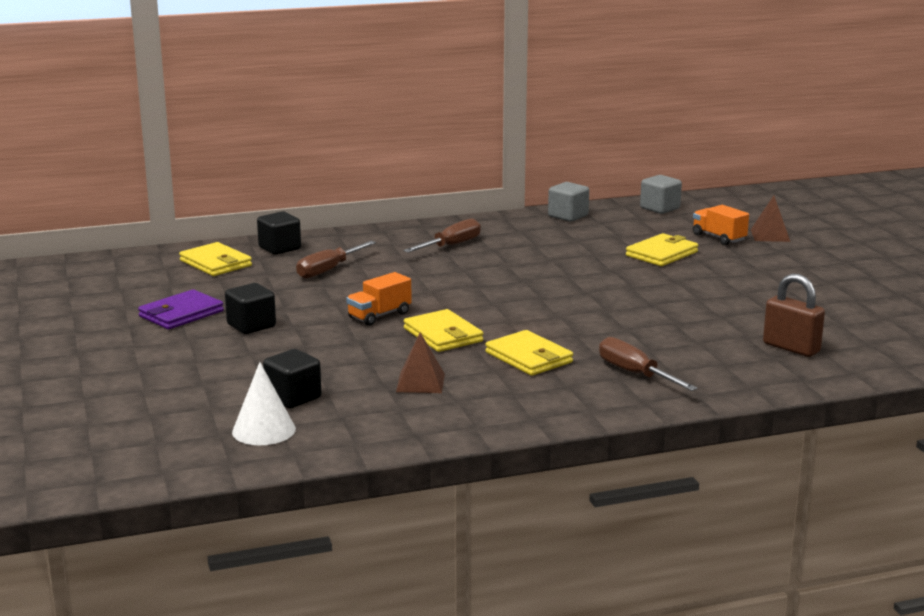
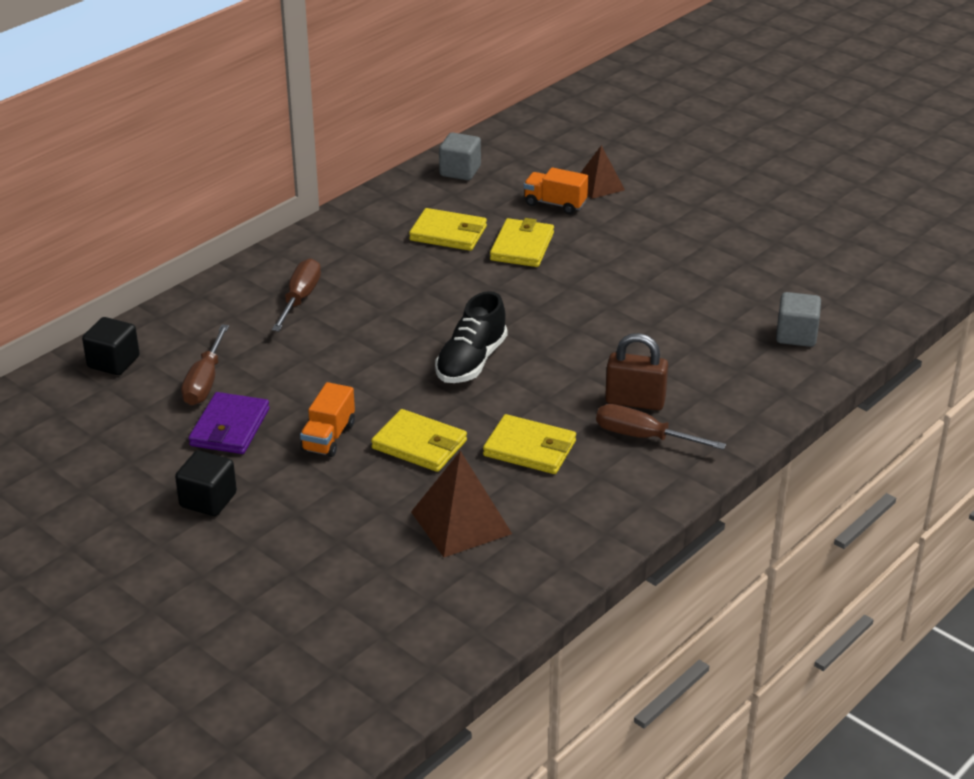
camera: 30 degrees left, 15 degrees up
(181, 314) = (110, 509): purple wallet -> purple wallet (230, 427)
(216, 263) = (64, 411): yellow wallet -> yellow wallet (448, 233)
(264, 430) = (374, 649): white cone -> none
(293, 397) = (358, 591): black cube -> none
(420, 382) = (461, 523): brown pyramid -> brown pyramid, size x1.55
(541, 303) = (471, 362): none -> black shoe
(568, 216) = (378, 211): grey cube -> grey cube (796, 335)
(791, 348) = (745, 352): brown padlock -> brown padlock (635, 401)

